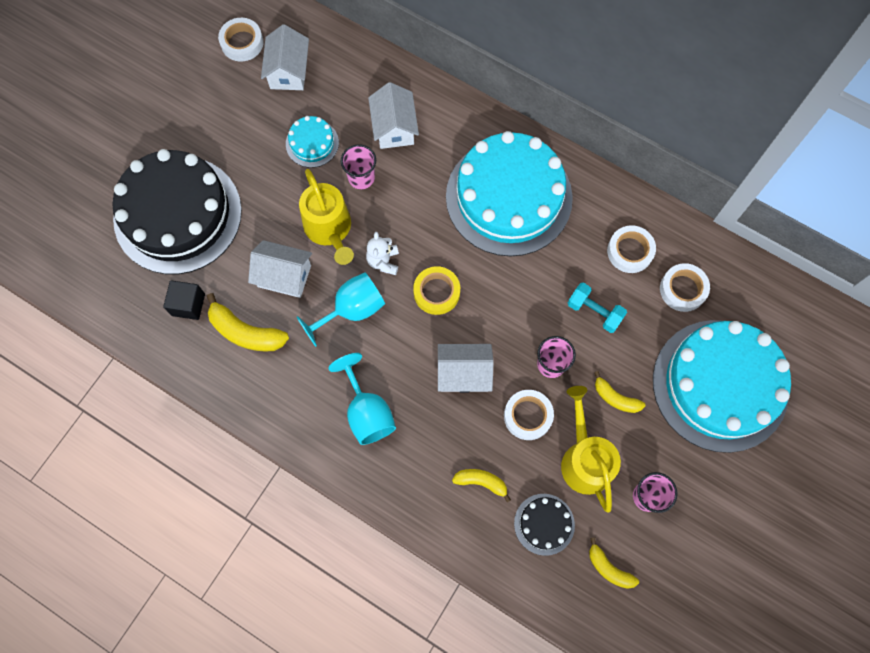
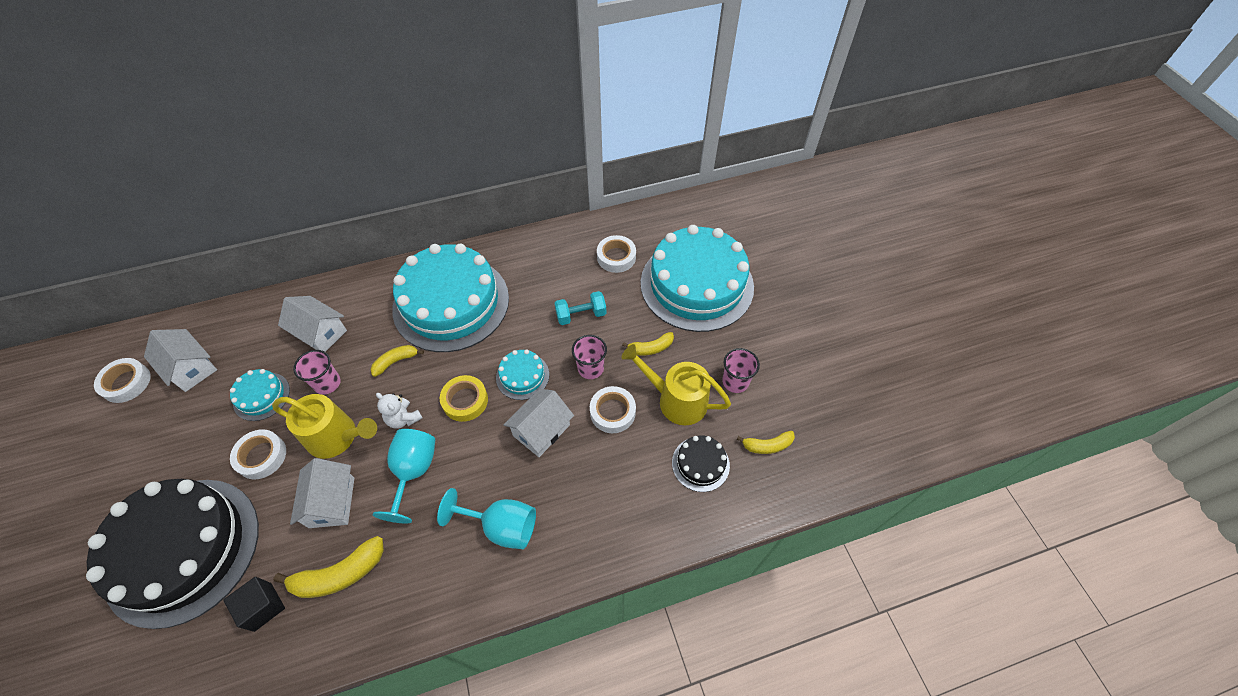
camera: 50 degrees left, 15 degrees down
(284, 276) = (332, 502): white house -> white house turned 60 degrees counterclockwise
(481, 482) = (632, 483): yellow banana -> yellow banana (396, 361)
(496, 316) = (522, 376): none -> turquoise cake
(630, 251) = (562, 265): white tape -> white tape (261, 456)

